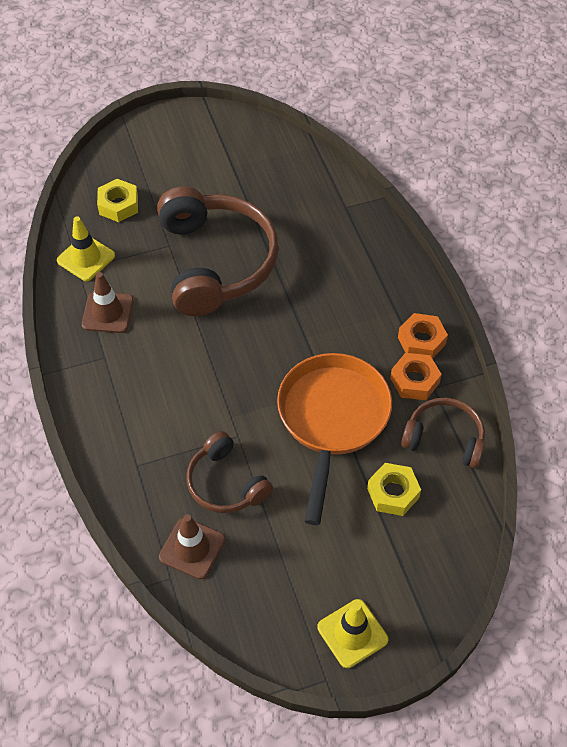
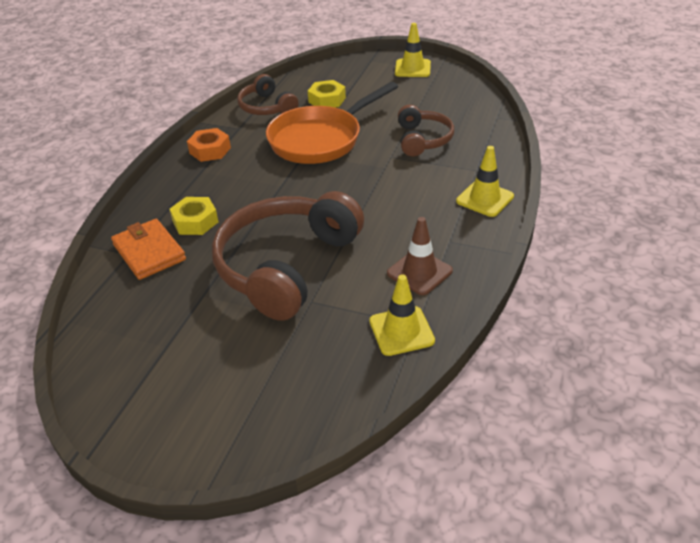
camera: 140 degrees left, 15 degrees down
(104, 426) = (485, 199): none -> yellow traffic cone
(118, 205) = (320, 370): yellow nut -> yellow nut (195, 221)
(192, 548) = (472, 123): brown traffic cone -> none
(332, 216) = (149, 252): none -> orange wallet
(414, 380) = (244, 135): orange nut -> none

